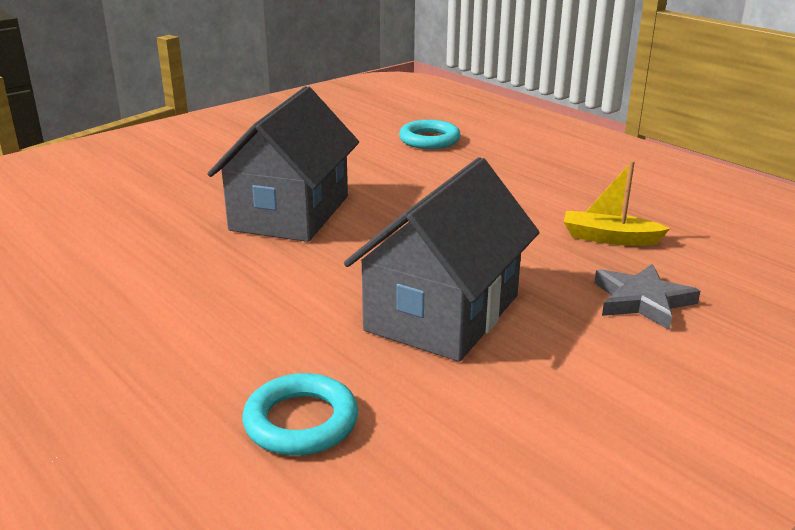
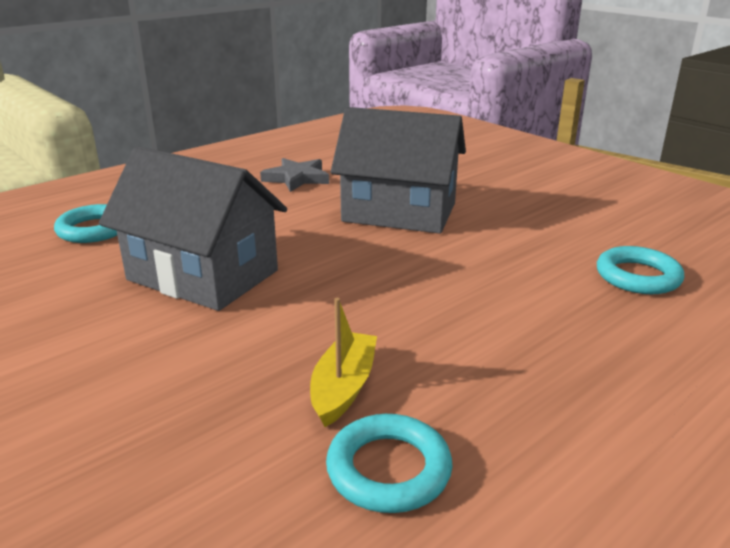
camera: 90 degrees right, 0 degrees up
(642, 301) = (181, 389): grey star -> grey star (297, 178)
(683, 225) = (388, 469): none -> turquoise ring

